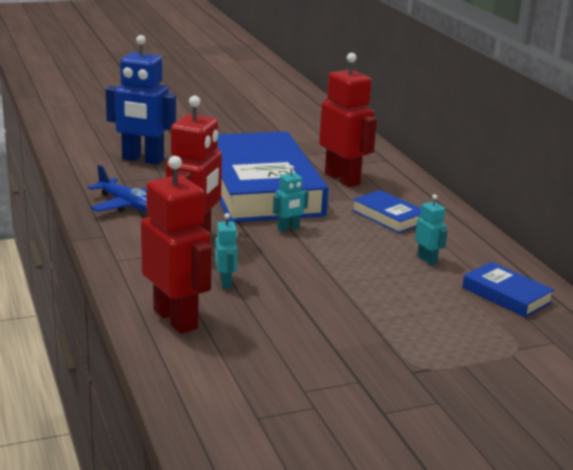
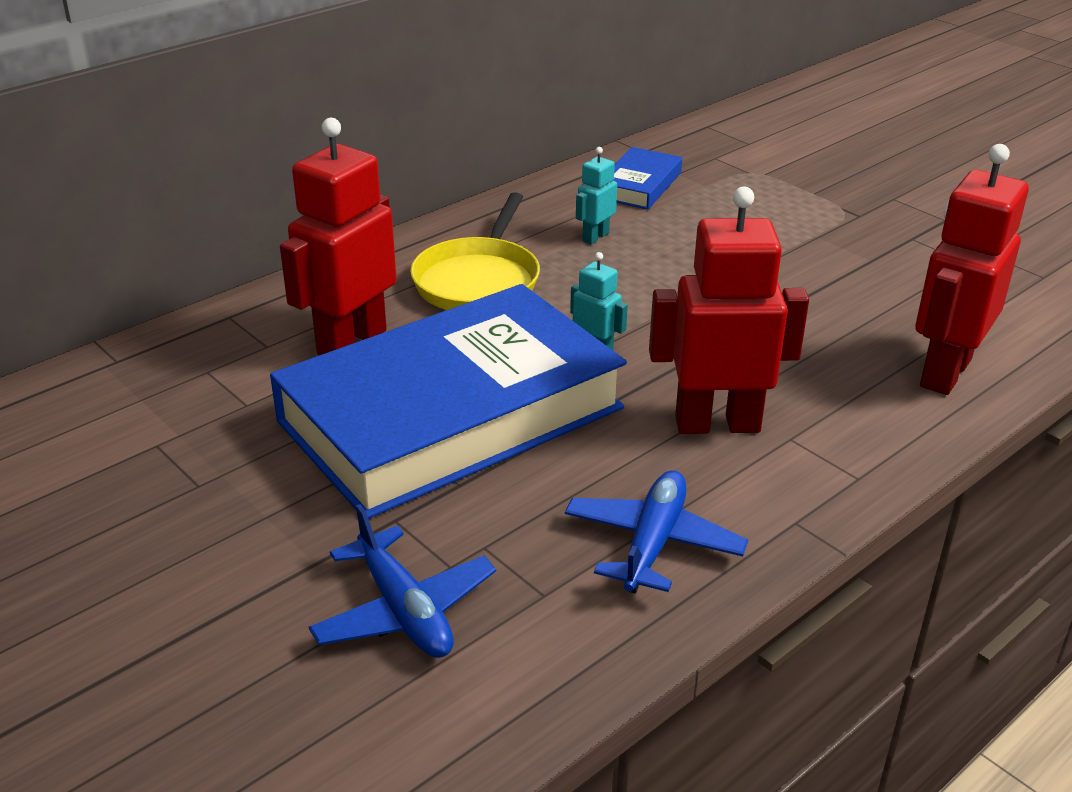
camera: 110 degrees left, 10 degrees up
(142, 159) = (404, 610): blue robot -> blue plane
(226, 282) = (813, 361): turquoise robot -> none
(388, 216) = (479, 280): blue book -> yellow pan

